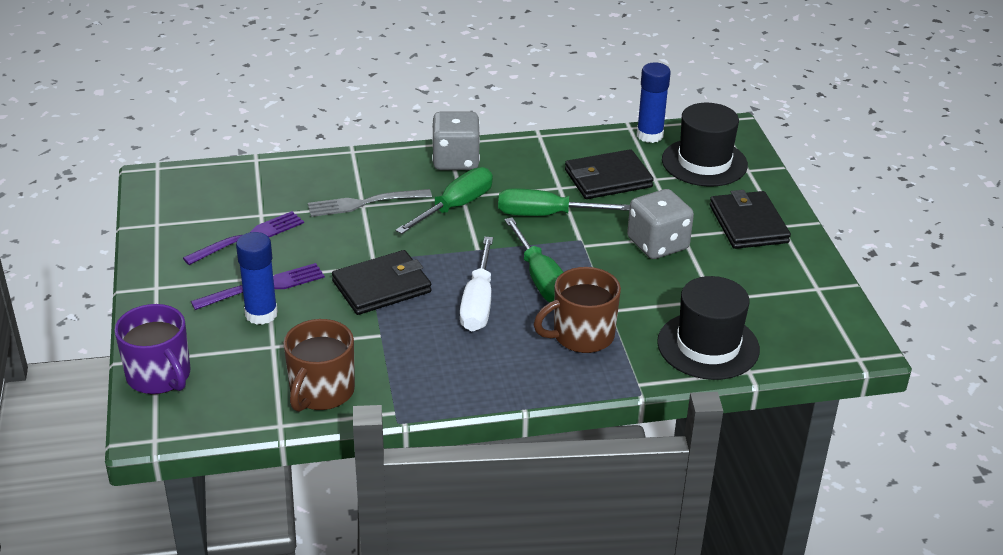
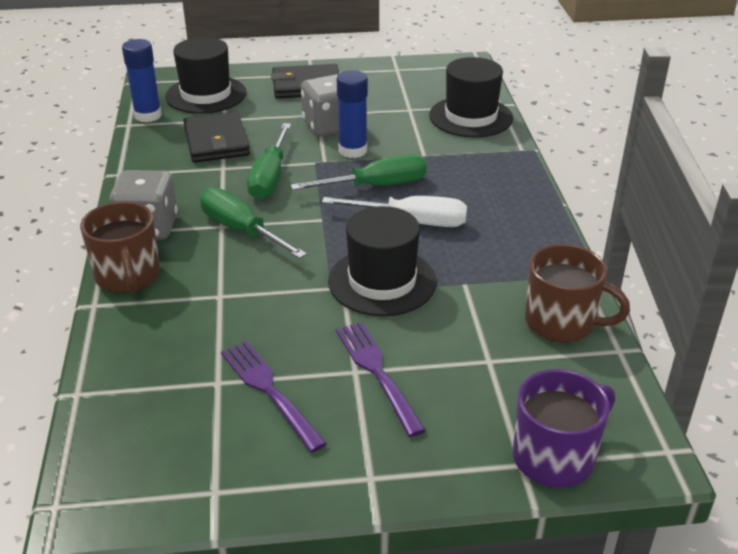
camera: 85 degrees left, 0 degrees up
(261, 314) = (430, 372): blue glue stick -> blue glue stick (353, 150)
(364, 203) = (216, 294): grey fork -> none
(382, 286) = (382, 281): black wallet -> black hat
(581, 335) = (460, 170): brown mug -> brown mug (128, 276)

